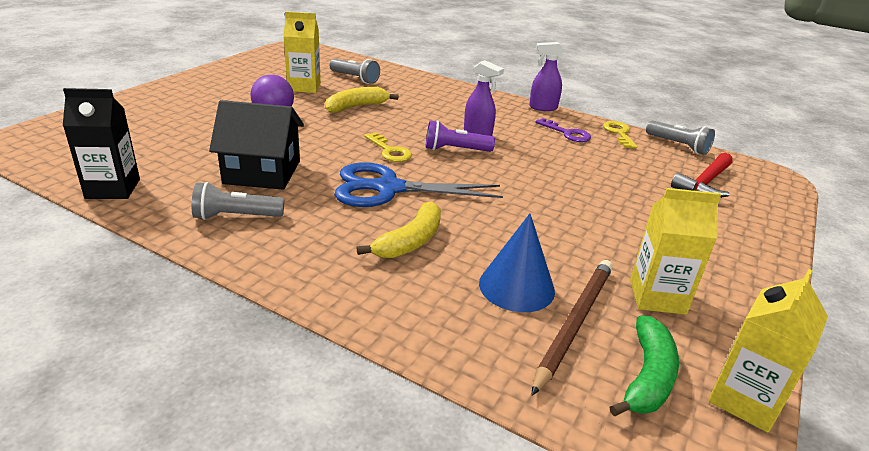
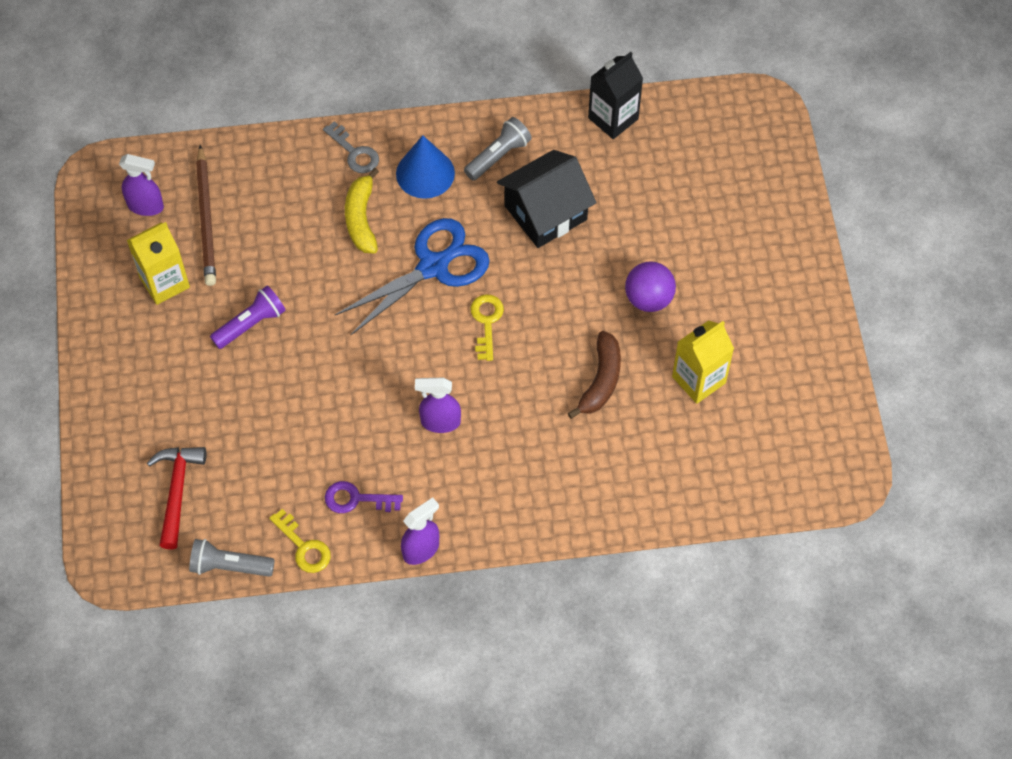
camera: 145 degrees right, 30 degrees up
(354, 290) = (354, 152): none -> grey key
(355, 78) = (678, 449): grey flashlight -> none
(356, 107) = (601, 380): yellow banana -> brown banana
(389, 151) = (486, 322): yellow key -> yellow key turned 75 degrees clockwise
(455, 150) = (434, 371): purple flashlight -> purple flashlight (251, 324)
(516, 287) = (260, 226): blue cone -> blue cone (425, 173)
(647, 377) = (146, 206): green banana -> purple spray bottle
(745, 400) = (87, 226): yellow carton -> none

